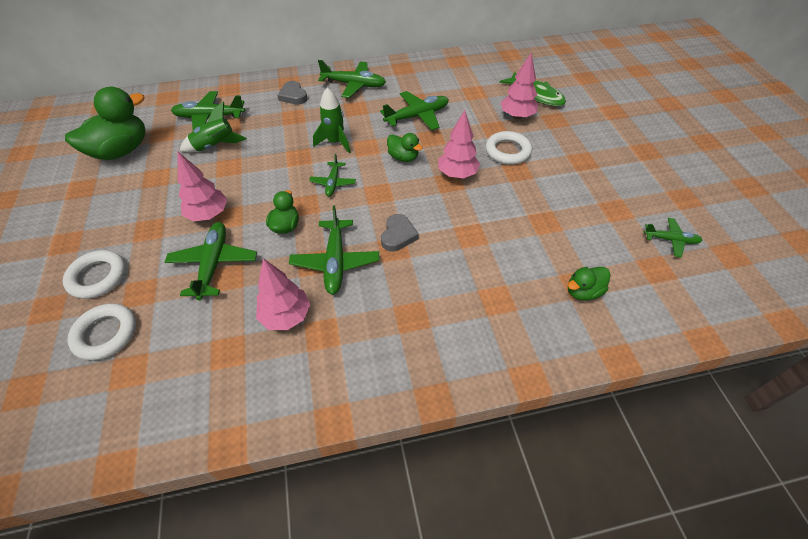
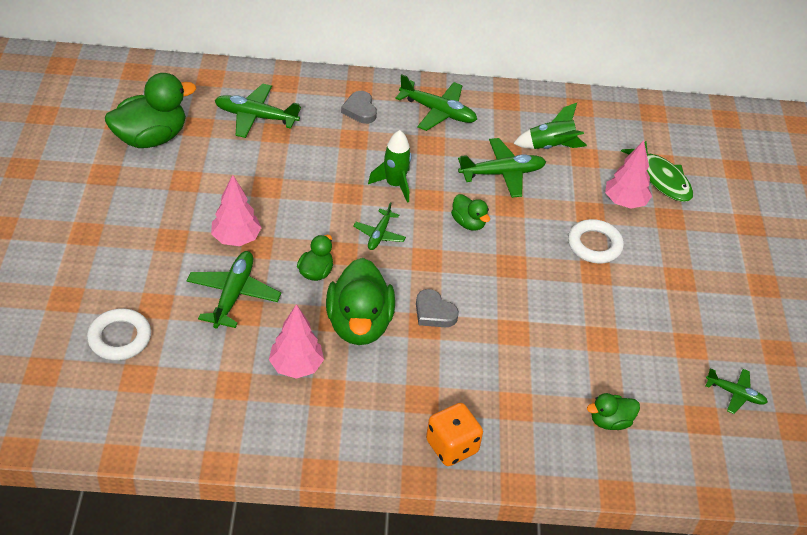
camera: 10 degrees right, 5 degrees down
(98, 277) = (116, 279): white ring -> none
(215, 146) = (256, 157): green rocket -> green rocket (550, 146)
(335, 262) = (359, 324): green plane -> green duck
(398, 235) = (434, 312): grey heart -> grey heart turned 105 degrees clockwise
(454, 355) = (452, 446): none -> orange dice
(457, 174) = (524, 259): pink tree -> none

